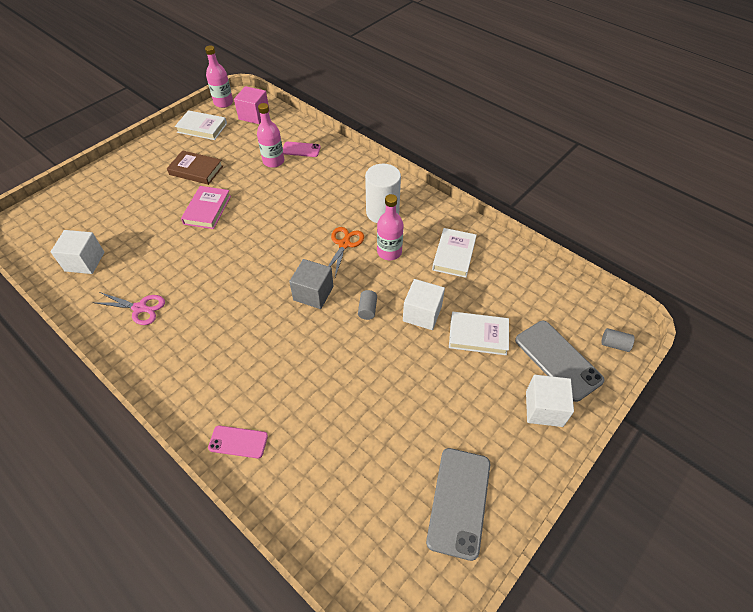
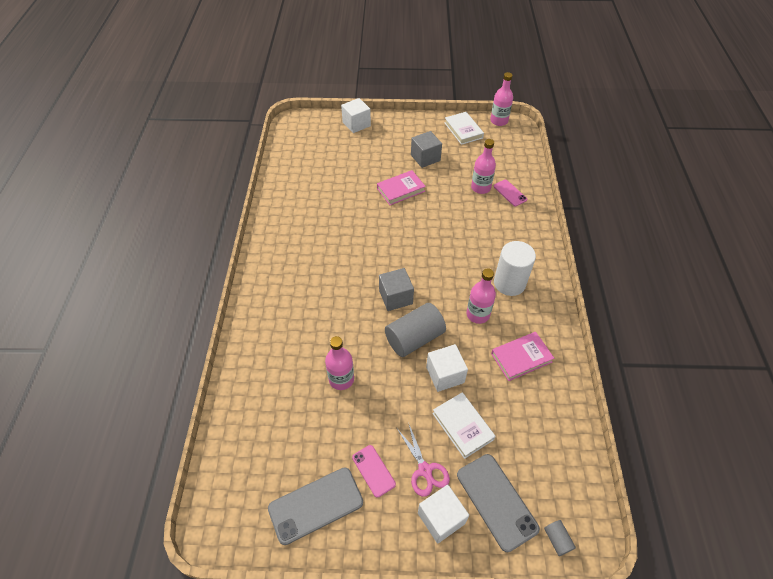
camera: 50 degrees right, 0 degrees up
(85, 261) = (303, 170): white cube -> white cube (356, 124)
(140, 308) = (298, 221): pink scissors -> pink scissors (425, 470)
(196, 170) = (425, 158): brown book -> grey cube
(238, 442) = (255, 343): pink phone -> pink phone (373, 470)
(254, 115) = (508, 144): pink cube -> none
(344, 244) = (455, 283): orange scissors -> none
(353, 393) = (341, 379): none -> pink bottle
(367, 309) = (414, 338): grey cylinder -> grey cylinder, size x2.27
(454, 255) = (521, 358): white book -> pink book
(558, 360) = (496, 501): grey phone -> grey phone turned 45 degrees counterclockwise

